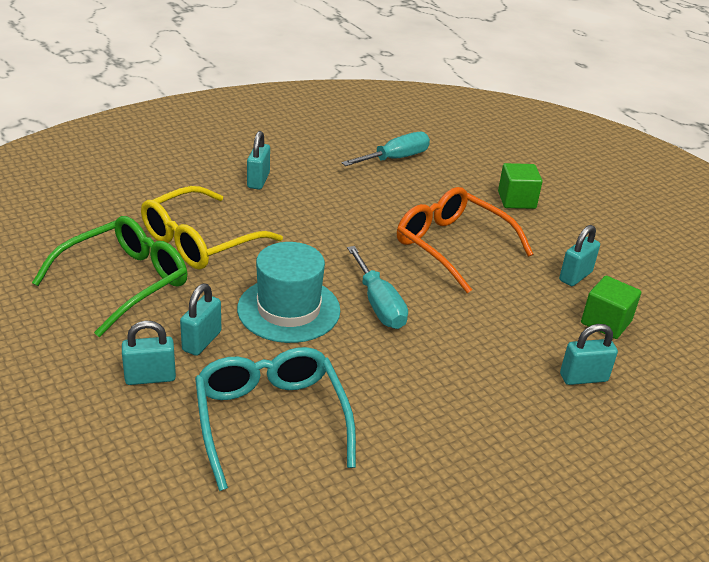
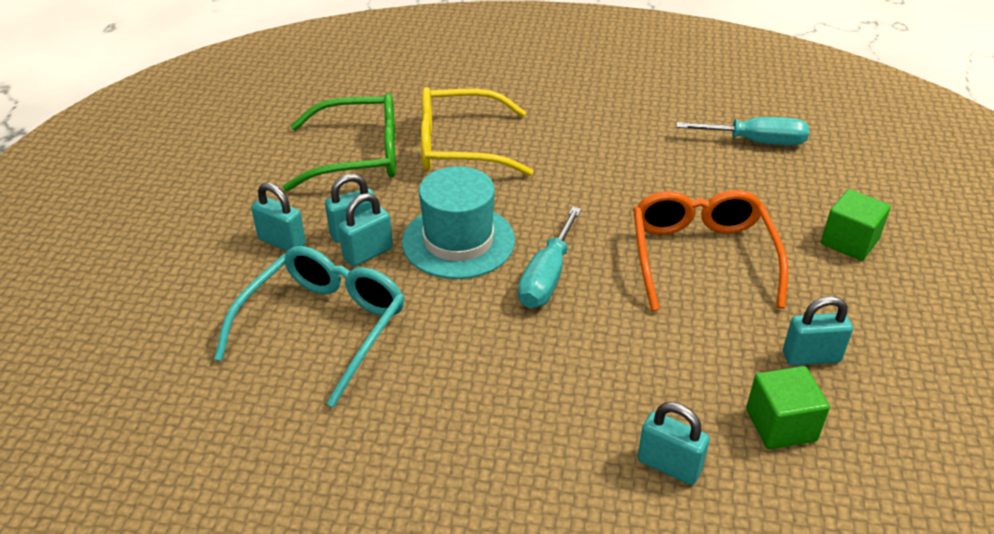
camera: 45 degrees right, 5 degrees up
(258, 180) = (581, 112): turquoise padlock -> turquoise padlock (368, 253)

